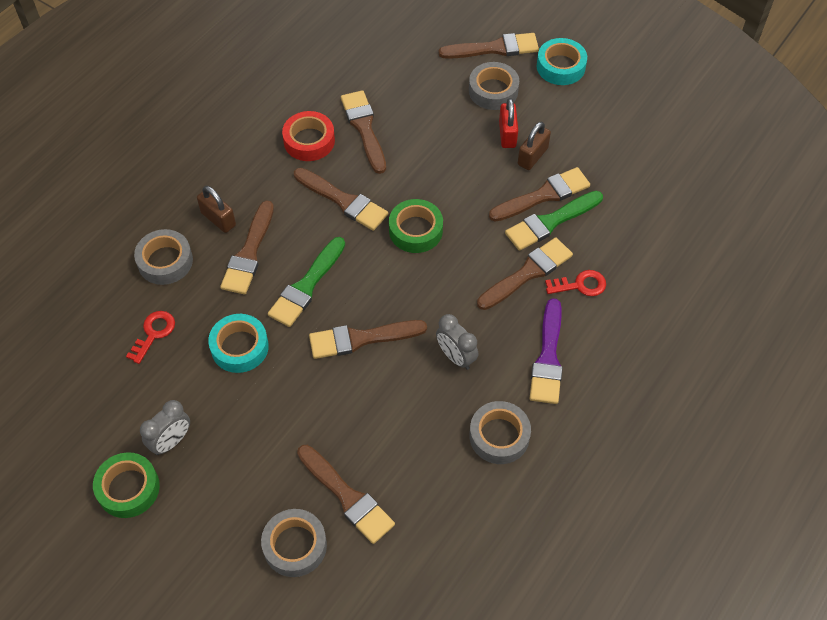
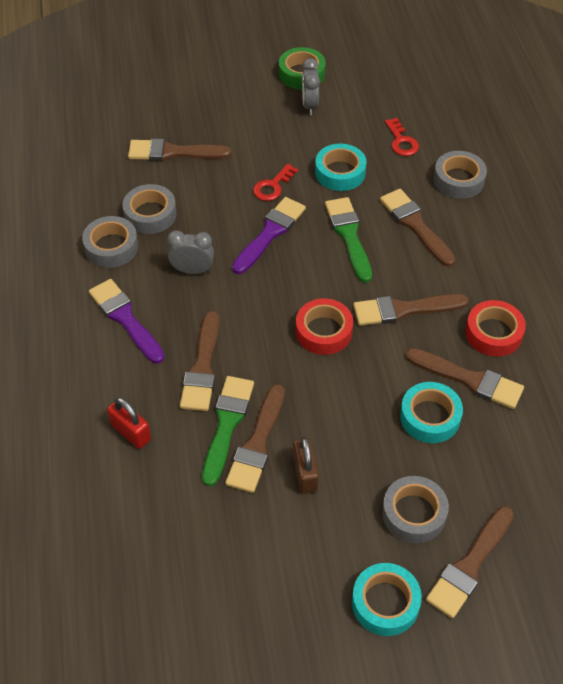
camera: 135 degrees right, 5 degrees down
(218, 219) = (467, 229): brown padlock -> none
(295, 546) = (176, 114): grey tape -> grey tape (150, 214)
(361, 339) = (270, 233): brown brush -> purple brush
(415, 230) = (323, 331): green tape -> red tape
(417, 128) = (430, 417): none -> turquoise tape
(507, 134) = (350, 477): red padlock -> red padlock (131, 432)
(580, 285) = (151, 391): red key -> red key (273, 186)

